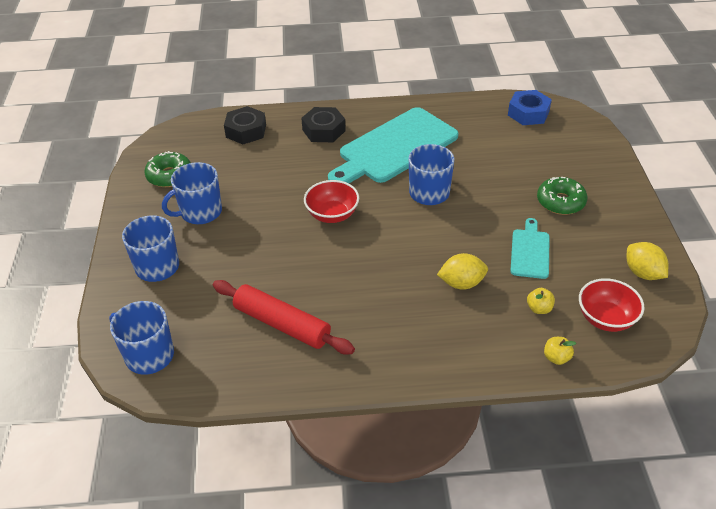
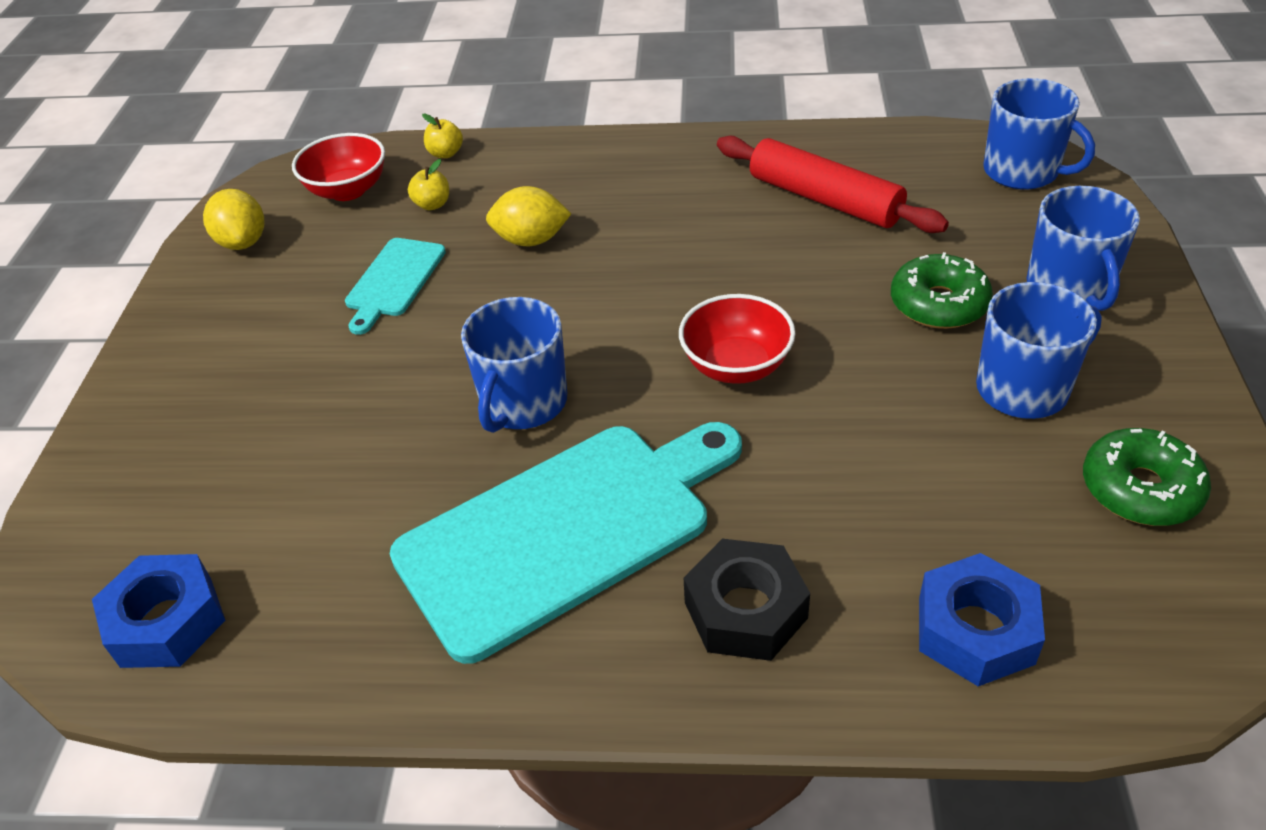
camera: 170 degrees left, 0 degrees up
(246, 131) = (975, 630): black nut -> blue nut
(560, 202) = (277, 365): green donut -> green donut (938, 304)

